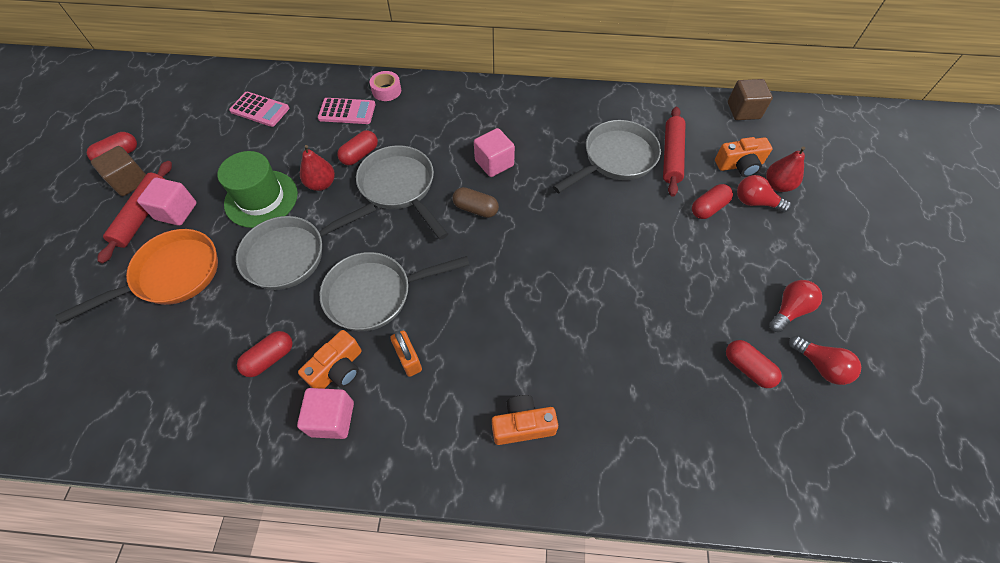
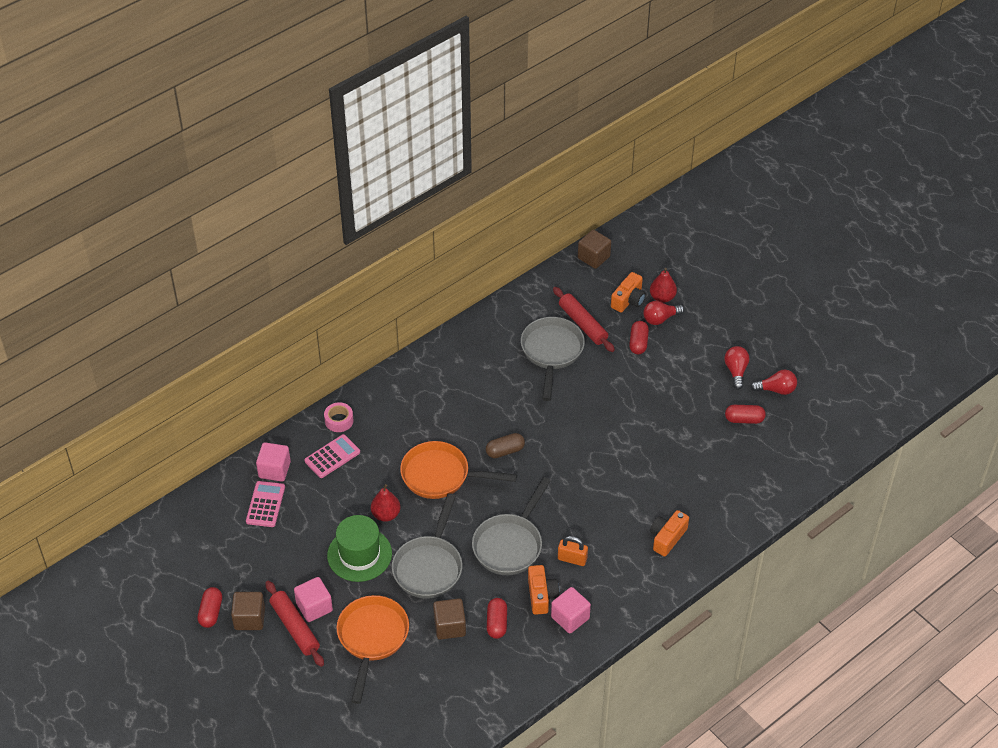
camera: 45 degrees left, 10 degrees down
(233, 323) = (449, 626): none -> brown cube
(260, 110) = (265, 504): pink calculator -> pink calculator turned 60 degrees counterclockwise
(360, 155) = (384, 477): red capsule -> none
(400, 188) = (441, 476): grey pan -> orange pan
(494, 163) = (480, 413): pink cube -> pink cube (274, 470)

